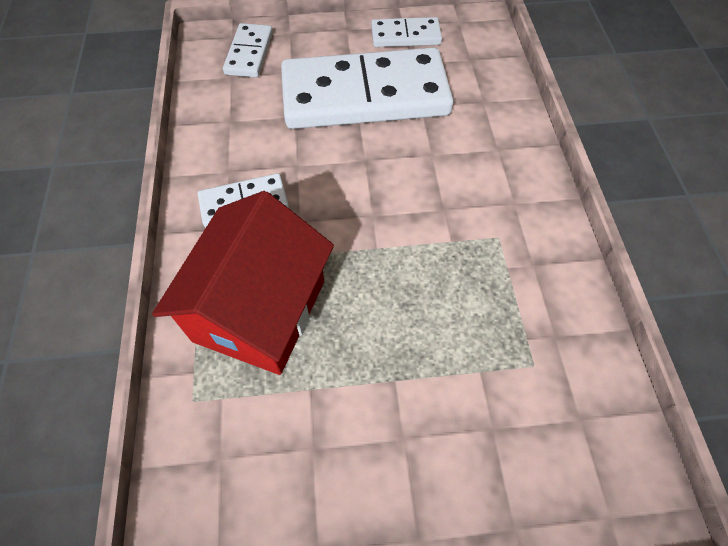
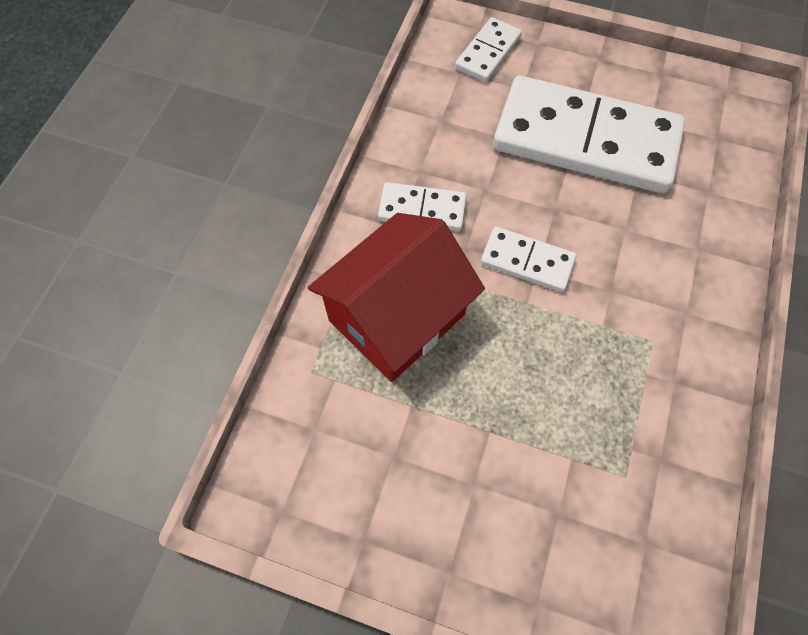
camera: 25 degrees right, 5 degrees up
(405, 36) = (659, 87): white domino -> white domino (527, 261)

